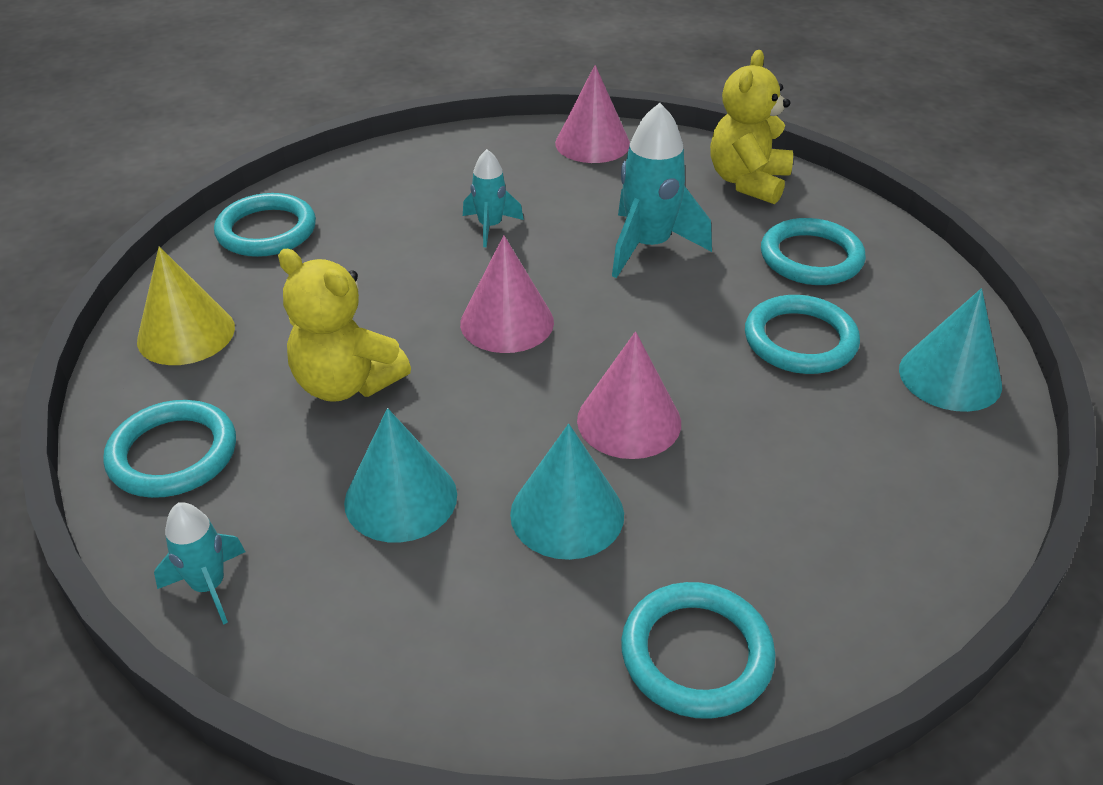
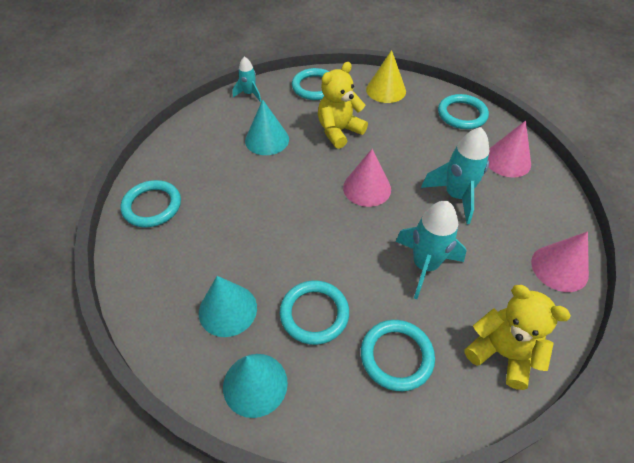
camera: 105 degrees right, 10 degrees up
(490, 227) = (456, 196): turquoise rocket -> turquoise rocket, size x1.74
(567, 514) = (236, 184): turquoise cone -> turquoise cone (228, 310)
(629, 421) = (280, 217): pink cone -> pink cone (507, 160)

